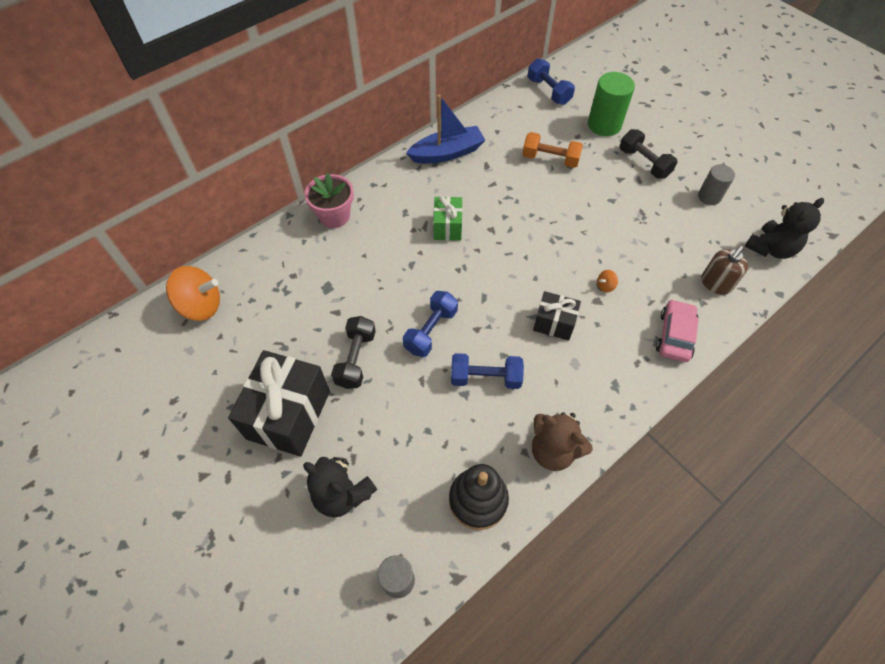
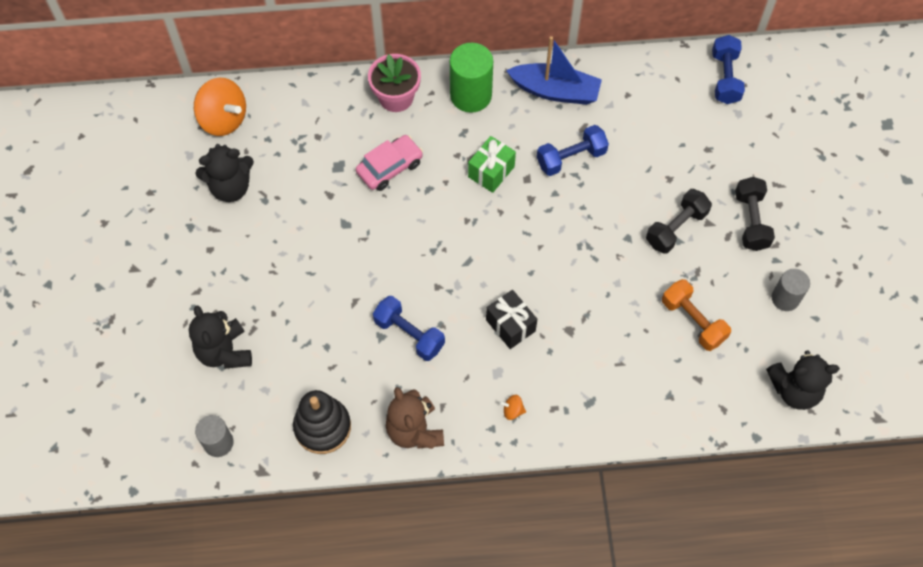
camera: 35 degrees right, 5 degrees up
(246, 354) = (230, 187): none -> black teddy bear
(289, 415) = (228, 261): black gift -> none
(356, 359) = (315, 248): black dumbbell -> black dumbbell (676, 228)
(431, 331) = (396, 263): blue dumbbell -> blue dumbbell (571, 158)
(550, 159) = (655, 158): orange dumbbell -> orange dumbbell (693, 321)
(604, 125) = (749, 152): green cylinder -> green cylinder (471, 95)
(605, 286) = (590, 321): orange spinning top -> orange spinning top (512, 410)
(674, 335) = (611, 407): pink car -> pink car (389, 167)
(715, 283) = (701, 387): brown soap dispenser -> none

